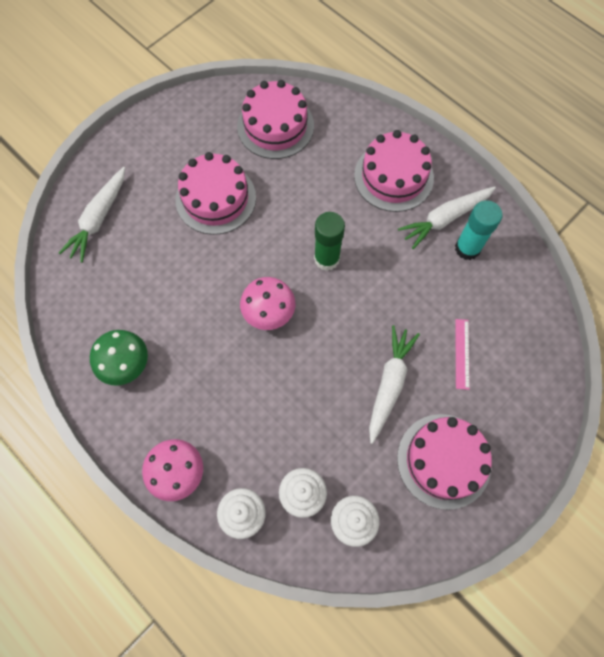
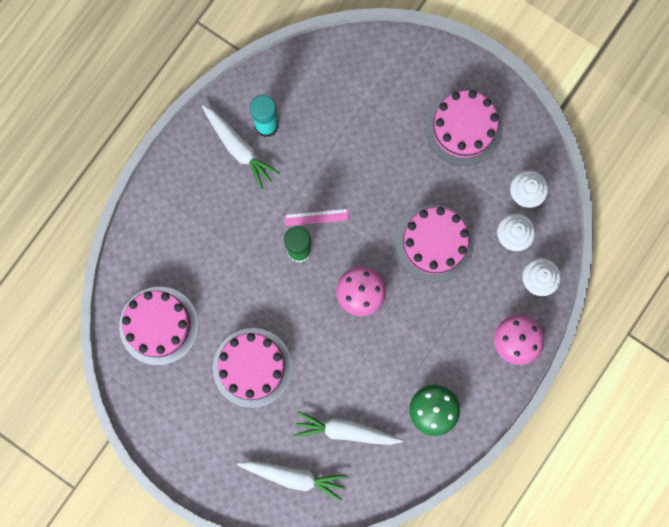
camera: 100 degrees left, 10 degrees up
(389, 384) = (407, 179): white carrot -> white carrot (345, 431)
(393, 176) = (200, 201): pink cake -> pink cake (434, 243)
(462, 353) = (369, 122): pink ruler -> pink ruler (316, 217)

